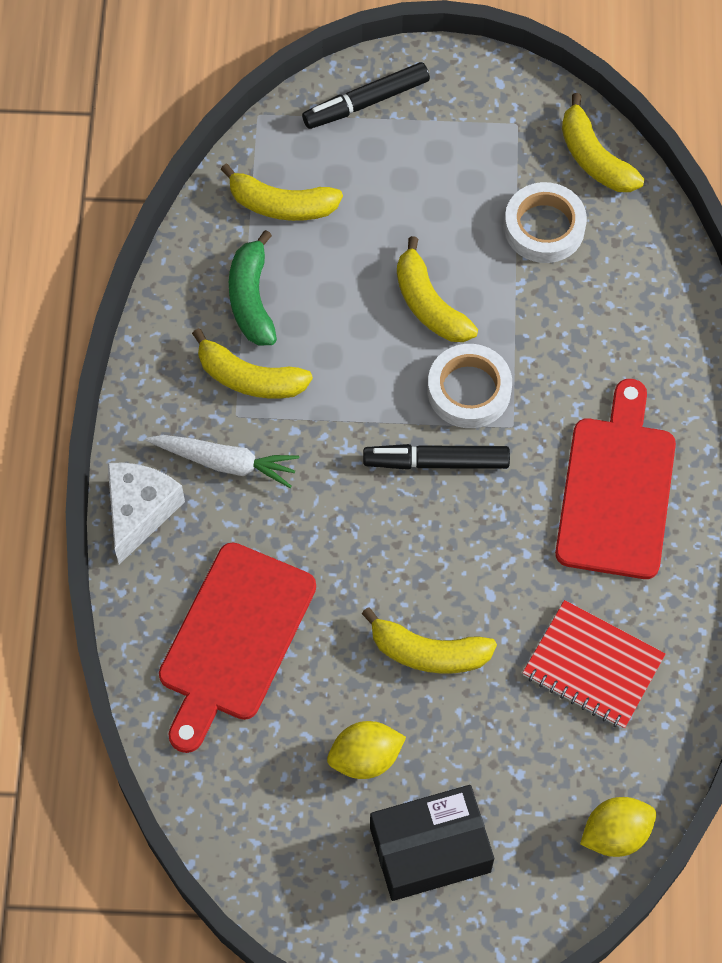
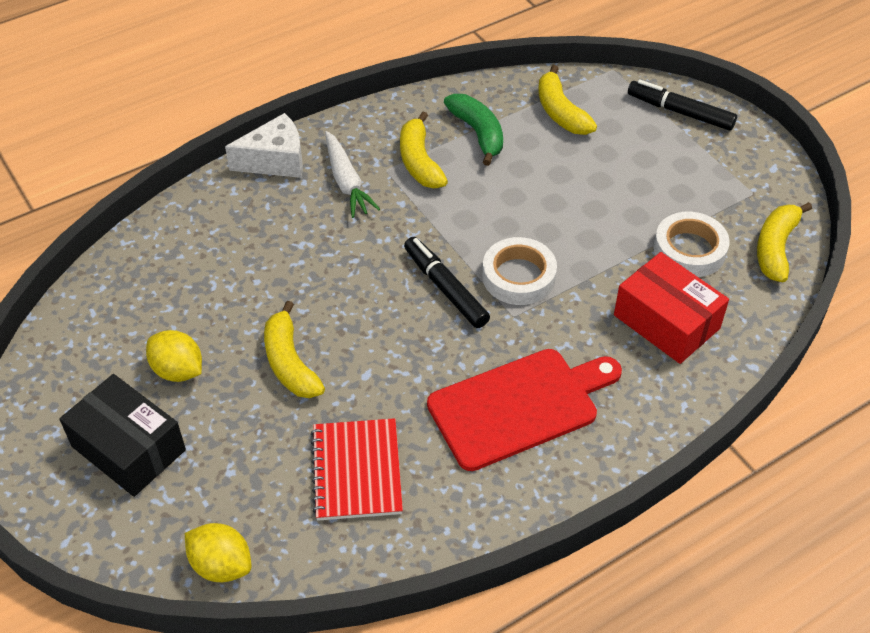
camera: 55 degrees right, 15 degrees down
(234, 639) = (219, 253): red cutting board -> none
(251, 299) = (478, 133): green banana -> green banana turned 105 degrees clockwise
(429, 304) = (564, 220): yellow banana -> none
(611, 307) = (666, 322): none -> red box

